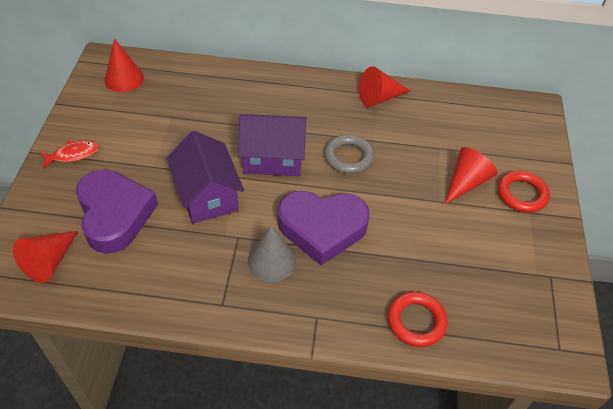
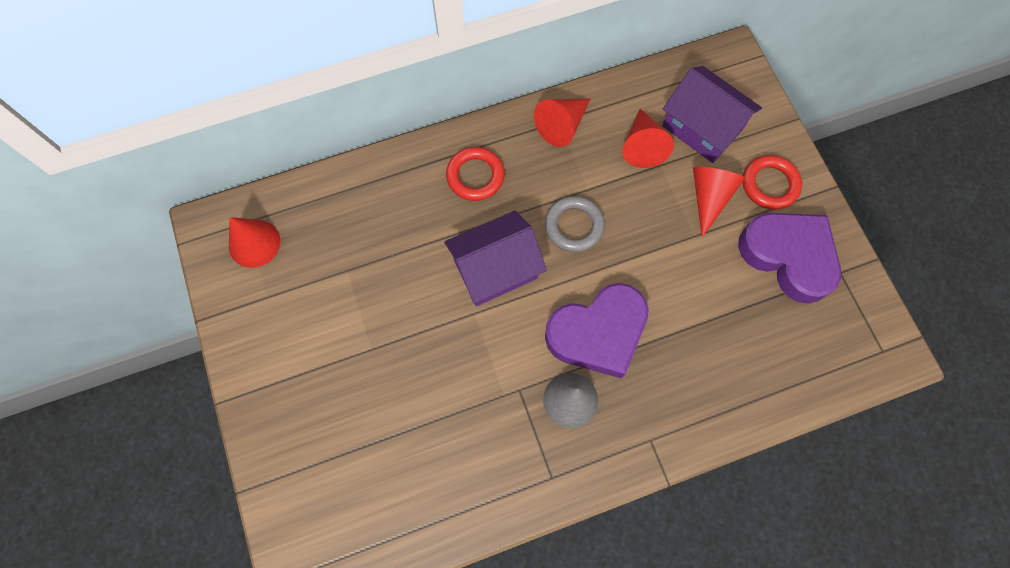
camera: 25 degrees left, 20 degrees up
(50, 261) = (343, 527): red cone -> red cone (642, 146)
(73, 154) = (270, 380): red fish -> none
(114, 215) = (372, 433): purple heart -> purple heart (788, 256)
(207, 195) = (455, 355): purple house -> purple house (702, 127)
(416, 321) = (744, 392): red ring -> red ring (475, 176)

